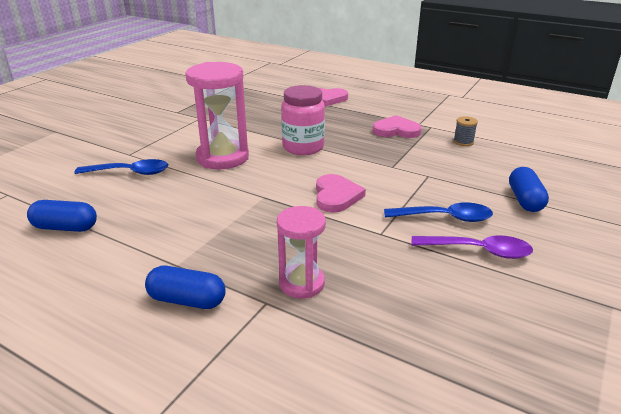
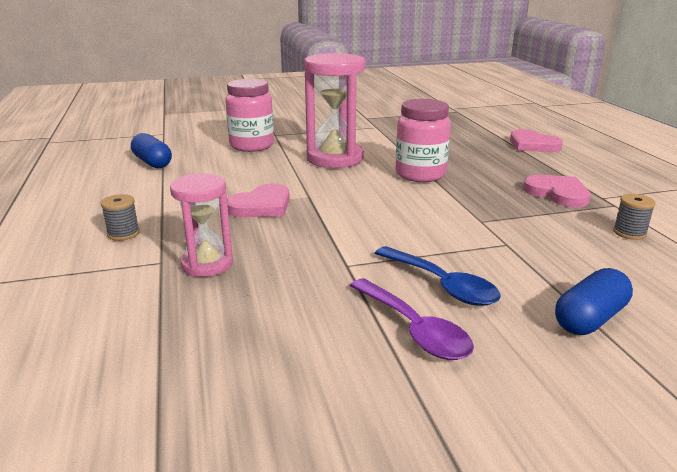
camera: 45 degrees right, 5 degrees down
(130, 172) = (252, 146): blue spoon -> pink jar
(187, 300) = (123, 233): blue capsule -> grey spool
(336, 196) = (369, 220): pink heart -> pink heart (262, 206)

